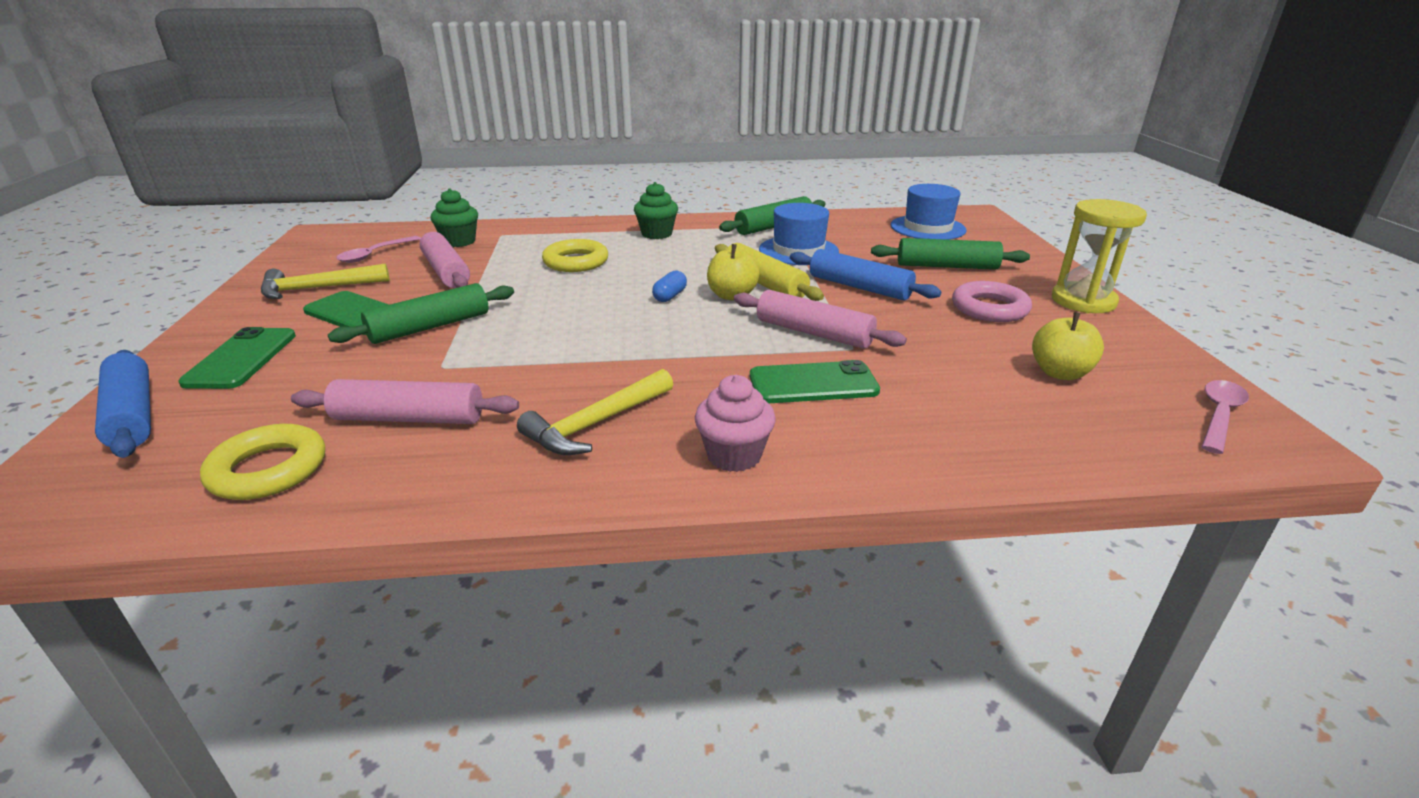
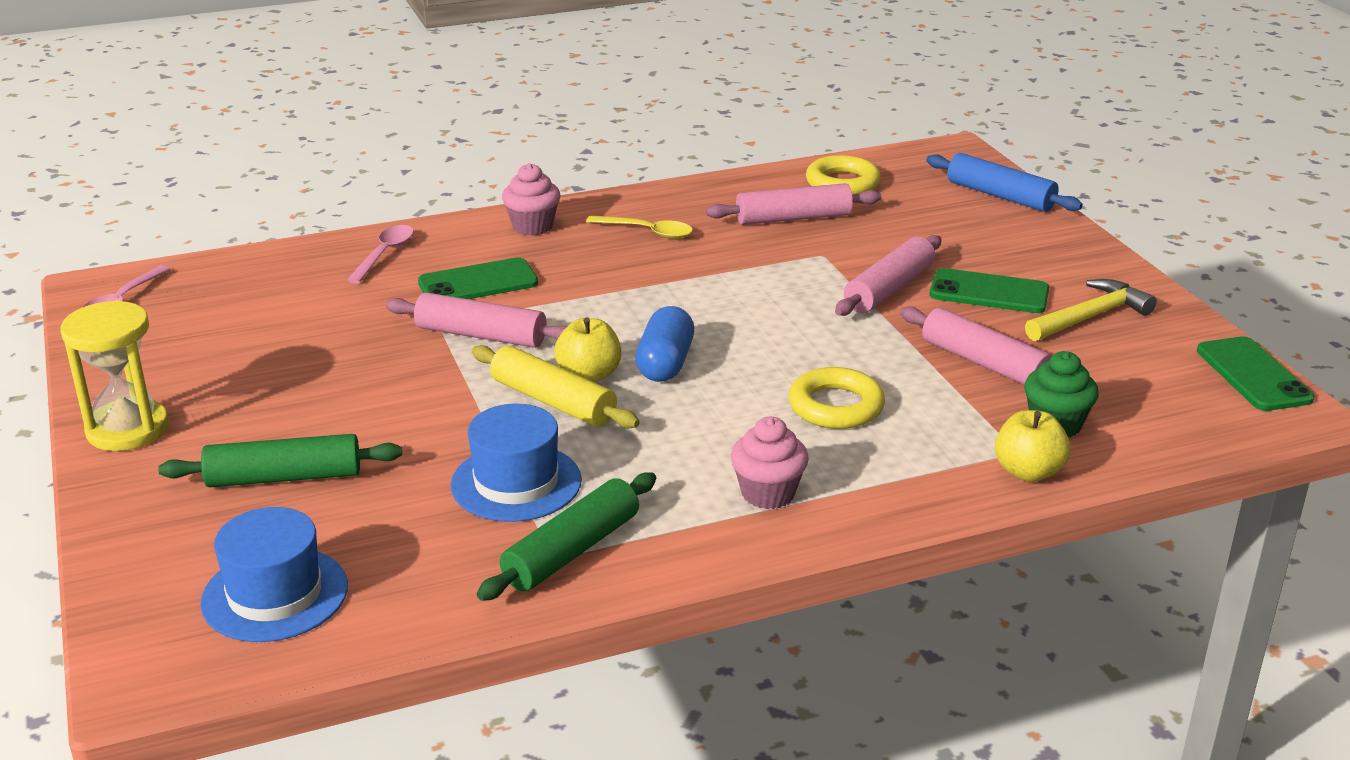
camera: 165 degrees right, 0 degrees up
(241, 358) = (1008, 239): green phone -> green phone (1253, 375)
(375, 254) = (1128, 380): pink spoon -> pink spoon (384, 254)
(430, 327) = (889, 289): green rolling pin -> pink rolling pin
(595, 424) = (647, 232): yellow hammer -> yellow spoon
(657, 234) = (768, 493): green cupcake -> pink cupcake
(670, 296) = (665, 363): blue capsule -> blue capsule, size x1.71
(859, 287) = (424, 413): blue rolling pin -> none
(989, 308) = (262, 399): pink ring -> none
(1060, 373) = (236, 323): yellow apple -> yellow apple (1028, 472)

